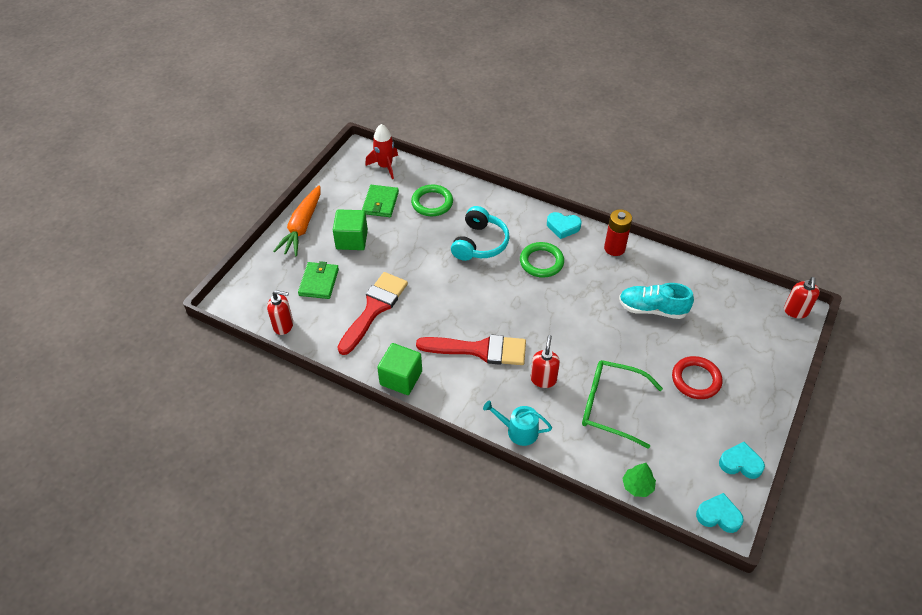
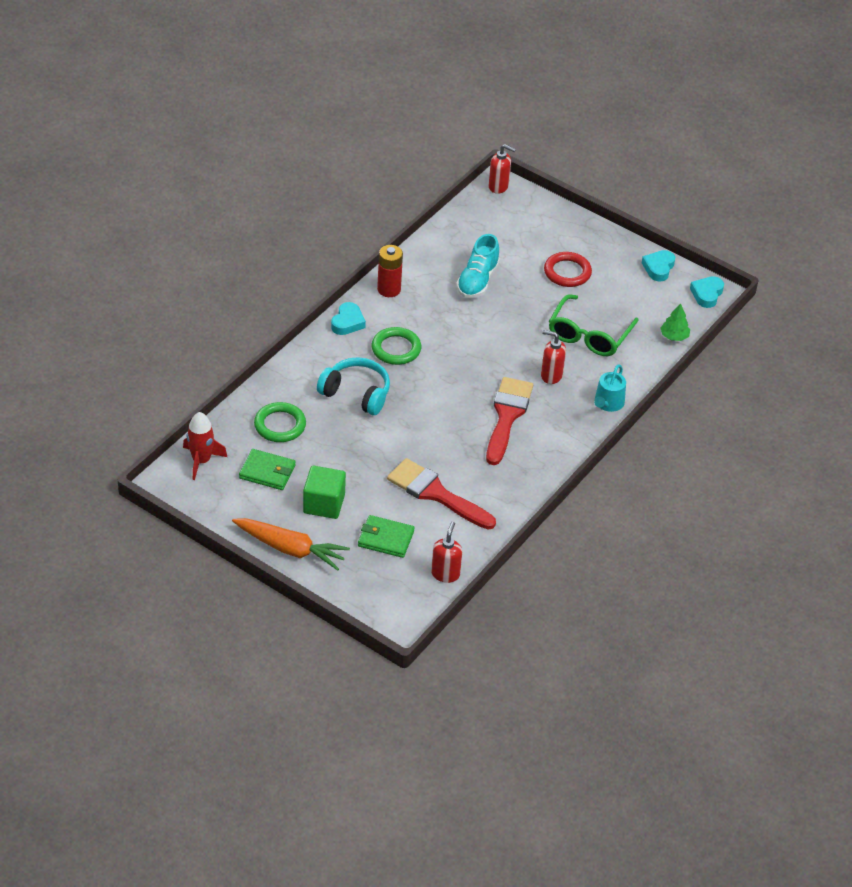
camera: 85 degrees left, 5 degrees down
(401, 378) = (533, 481): green cube -> none

